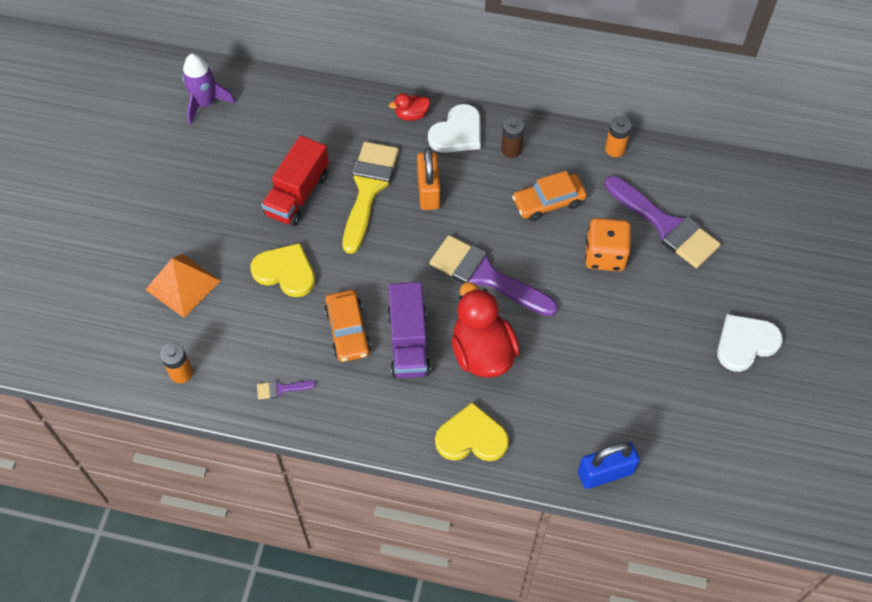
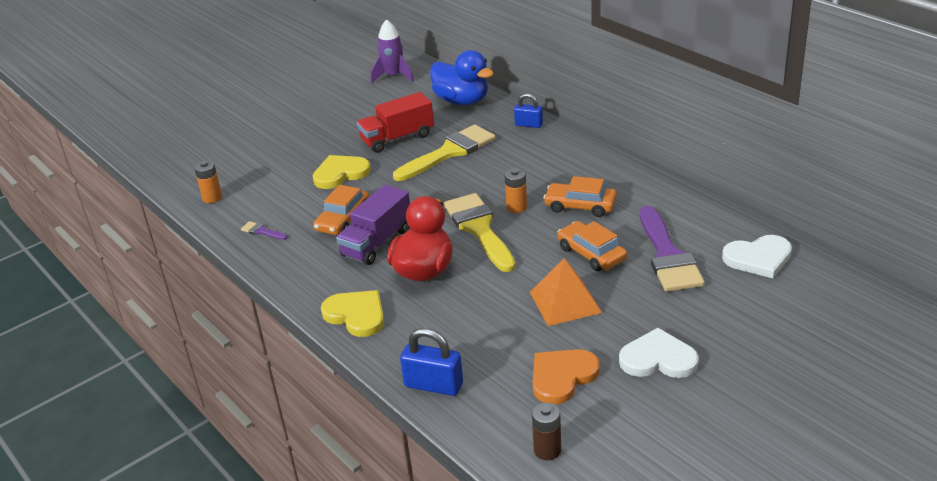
camera: 40 degrees right, 25 degrees down
(182, 285) = (268, 156): orange pyramid -> orange pyramid (565, 302)
(285, 272) = (340, 173): yellow heart -> yellow heart turned 90 degrees counterclockwise
(314, 110) = (462, 101): none -> blue duck
(411, 115) = (528, 124): red duck -> blue padlock
(428, 191) = (492, 168): orange padlock -> none
(457, 132) = (553, 144): white heart -> white heart (758, 258)
(485, 276) = (479, 229): purple brush -> yellow brush
(511, 149) = (584, 167): brown battery -> brown battery (547, 450)
(605, 255) = (591, 254): orange dice -> orange car
(615, 149) = (674, 195): orange battery -> orange battery (516, 207)
(693, 404) = (562, 377): none -> orange heart

